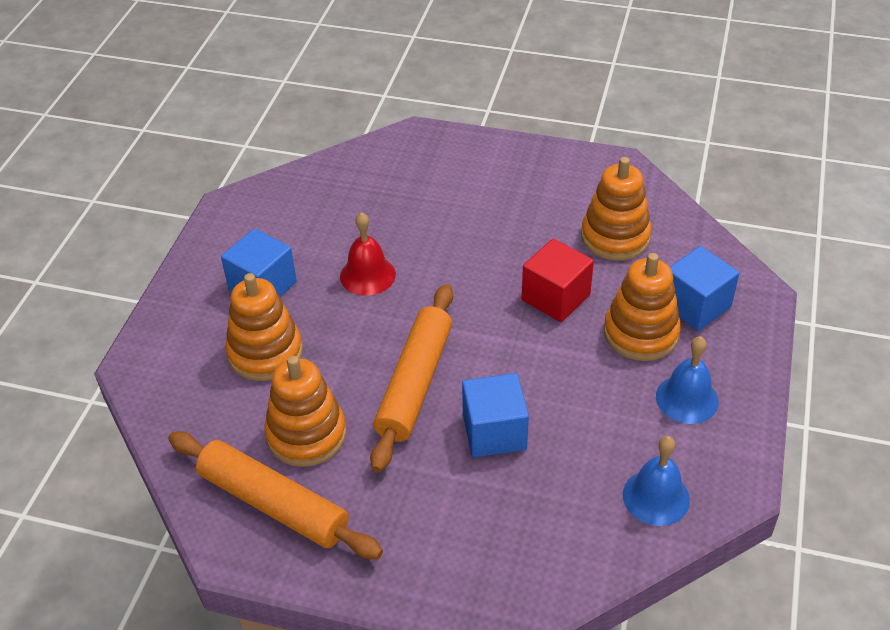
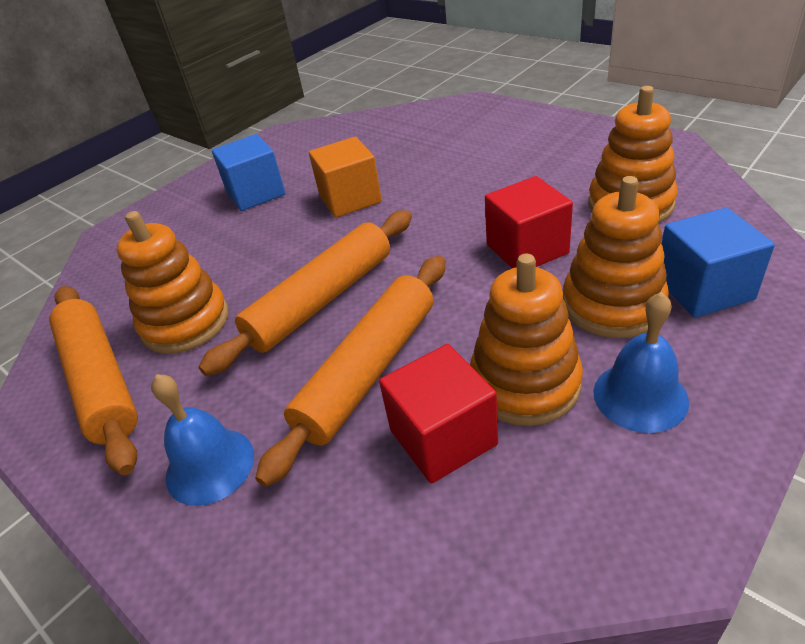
camera: 30 degrees right, 5 degrees down
(265, 353) = (213, 244): orange stacking toy -> orange stacking toy (525, 383)
(367, 275) = (350, 199): red bell -> orange cube
(494, 432) = (368, 370): blue cube -> orange rolling pin
(577, 464) = (443, 437): none -> red cube
(656, 497) = (527, 518): blue bell -> blue bell (210, 465)

